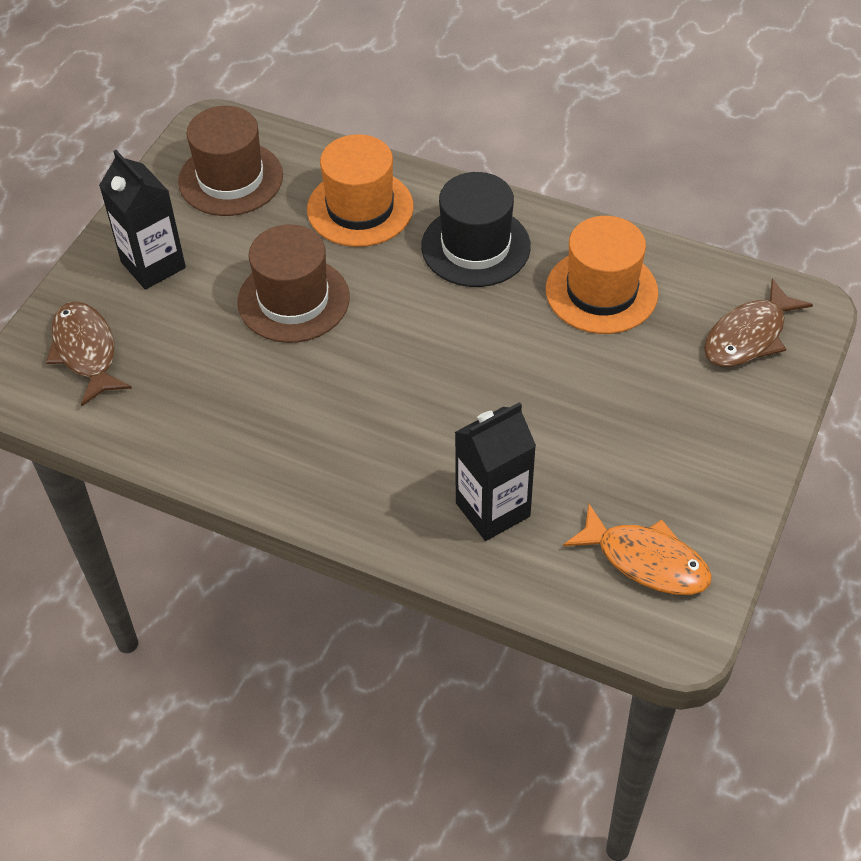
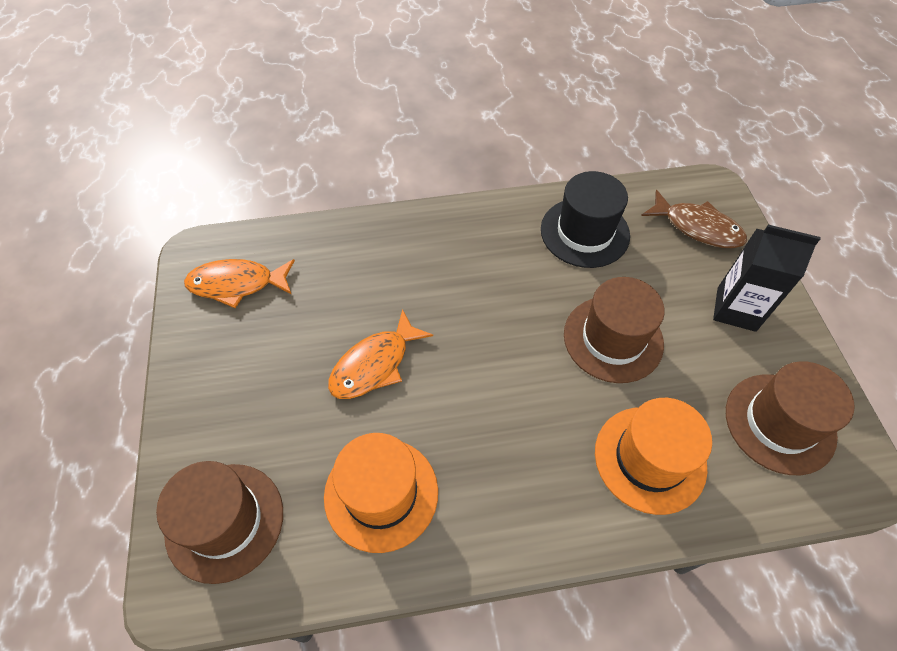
camera: 145 degrees right, 5 degrees up
(475, 246) = (521, 477): black hat -> black hat (584, 232)
(492, 509) = (355, 265): black carton -> none
(540, 393) = (375, 364): none -> orange fish
(749, 336) = (224, 521): brown fish -> brown hat

